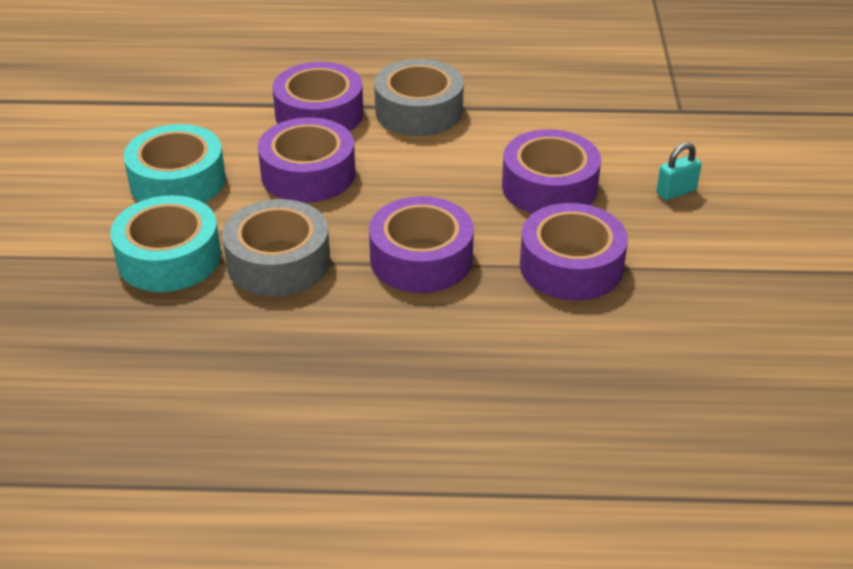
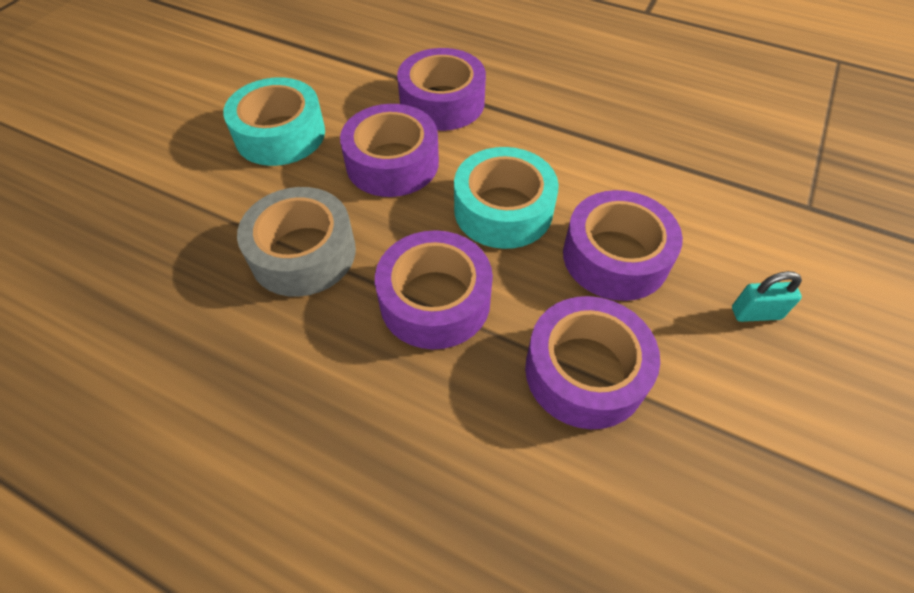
camera: 25 degrees right, 15 degrees up
(169, 258) = (217, 213): turquoise tape -> turquoise tape (503, 210)
(419, 111) = (533, 125): grey tape -> none

